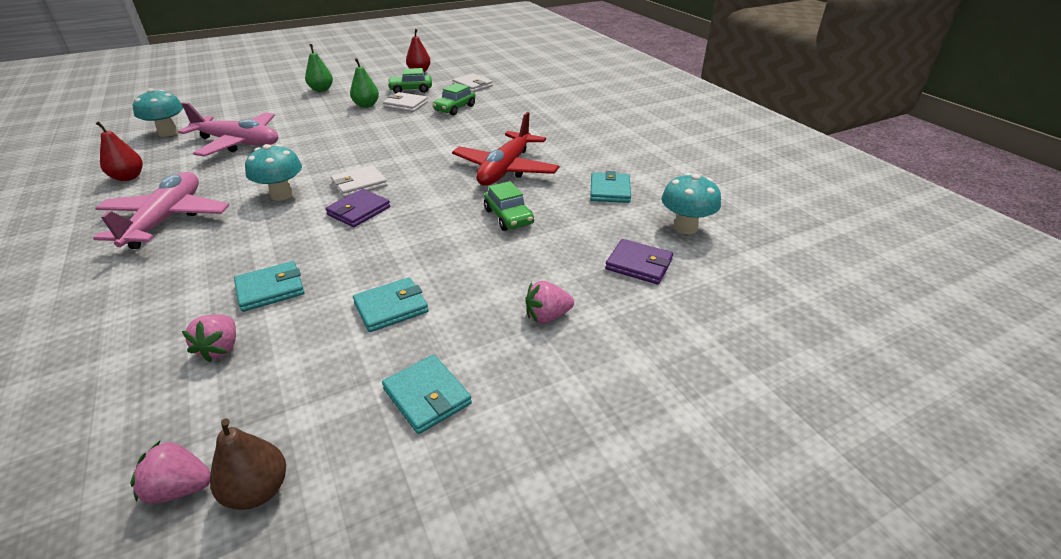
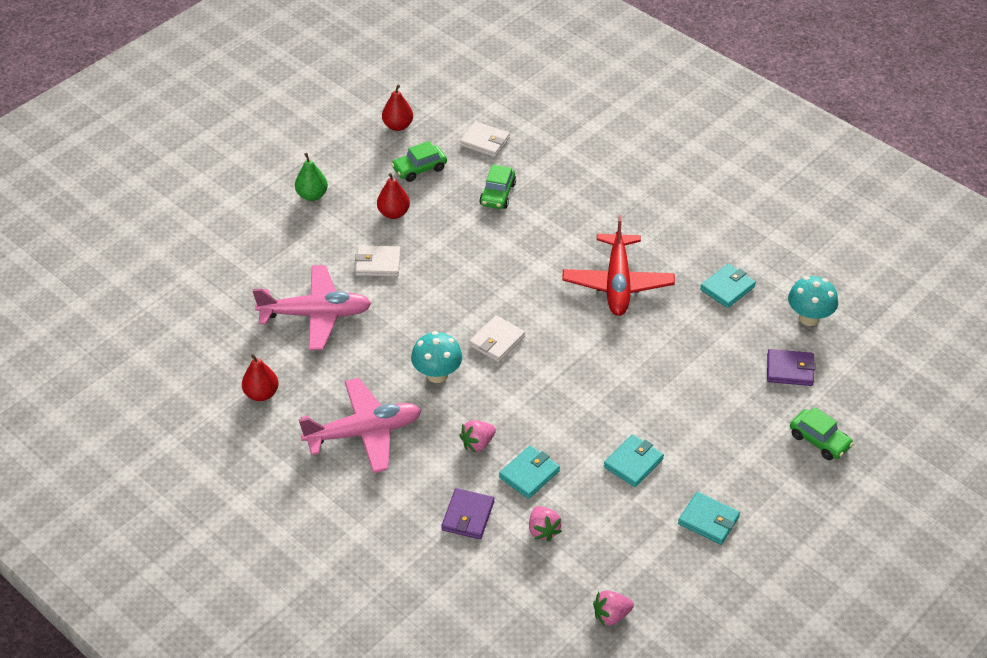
camera: 20 degrees left, 10 degrees up
(166, 219) = (364, 432): pink plane -> pink plane turned 90 degrees clockwise
(168, 132) = (219, 319): turquoise mushroom -> none
(258, 491) = (656, 602): brown pear -> none
(359, 211) = (526, 375): purple wallet -> purple wallet (468, 516)
(366, 105) = (393, 213): green pear -> red pear
(406, 105) = (437, 201): white wallet -> white wallet (378, 263)
(508, 217) = (659, 346): green car -> green car (819, 440)
(547, 316) = (748, 437): pink strawberry -> pink strawberry (478, 443)
(610, 190) = (727, 288): turquoise wallet -> turquoise wallet turned 60 degrees clockwise

